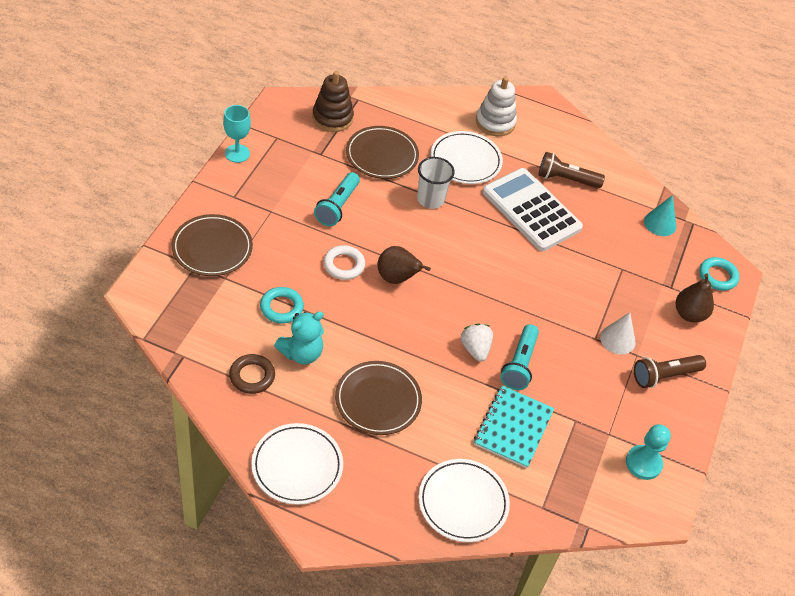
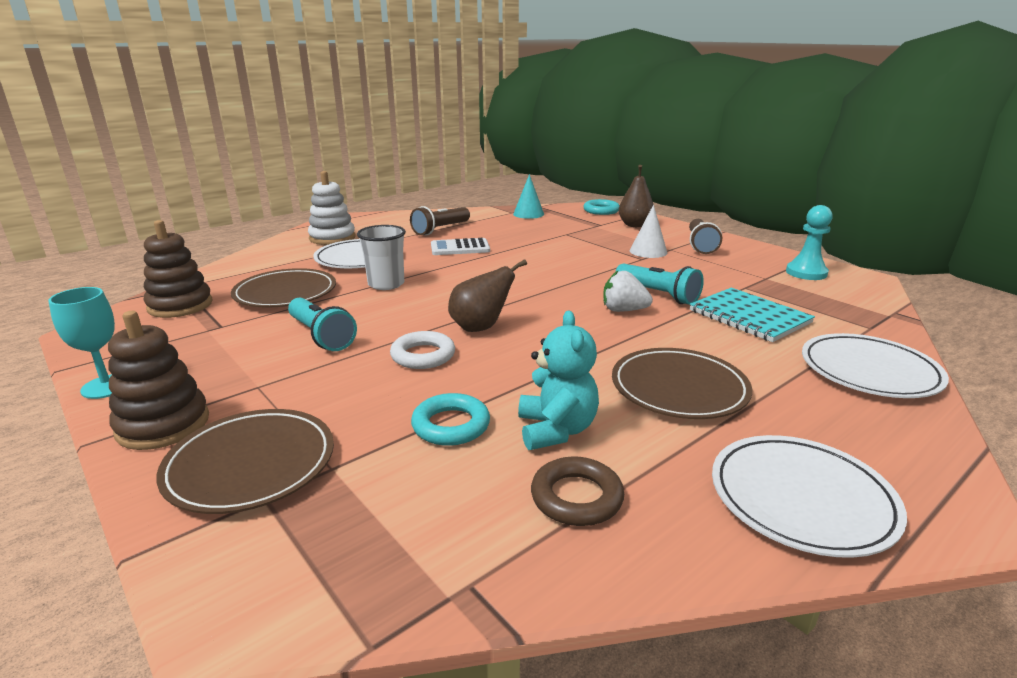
camera: 55 degrees left, 25 degrees down
(221, 198) = (163, 425): none -> brown stacking toy
(531, 210) = (460, 248): white calculator -> white calculator, size x0.54

